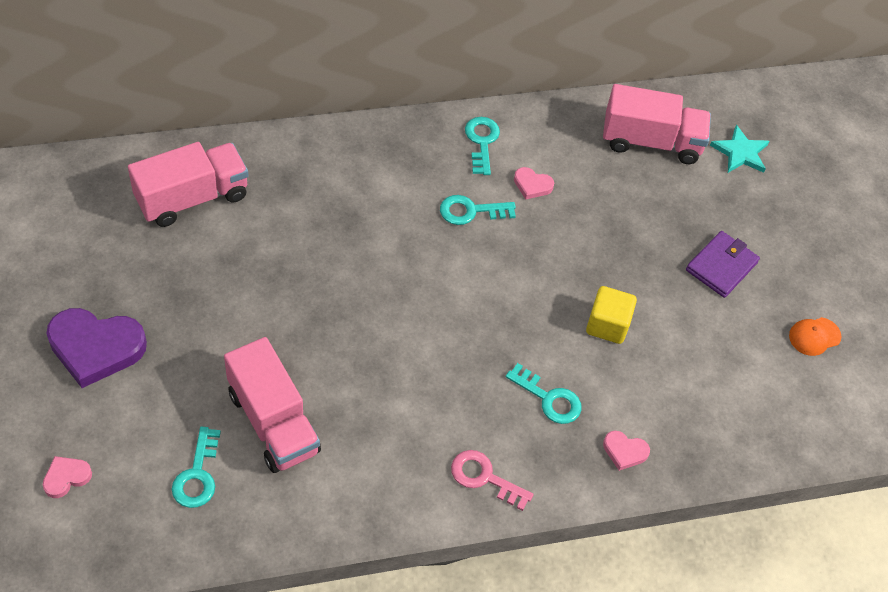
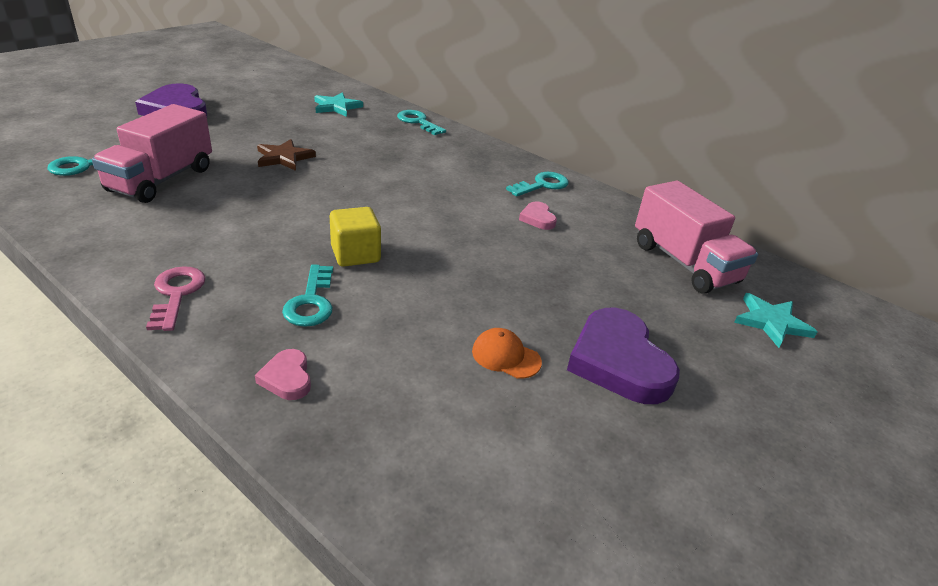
camera: 55 degrees right, 20 degrees down
(66, 477) = (53, 127): pink heart -> none
(192, 198) = (336, 107): pink truck -> turquoise star
(291, 305) = (284, 157): none -> brown star
(470, 211) = (469, 200): turquoise key -> turquoise key (418, 122)
(607, 325) = (442, 308): yellow cube -> yellow cube (355, 254)
(721, 266) = (618, 362): purple wallet -> purple heart
(814, 336) = (636, 489): orange cap -> orange cap (506, 356)

